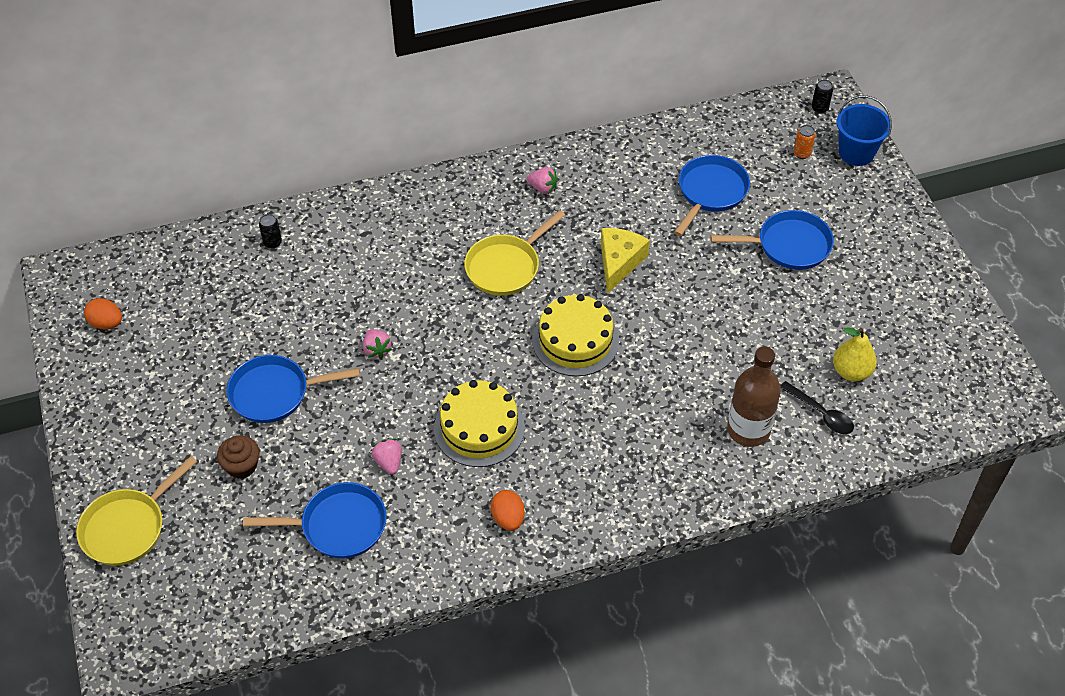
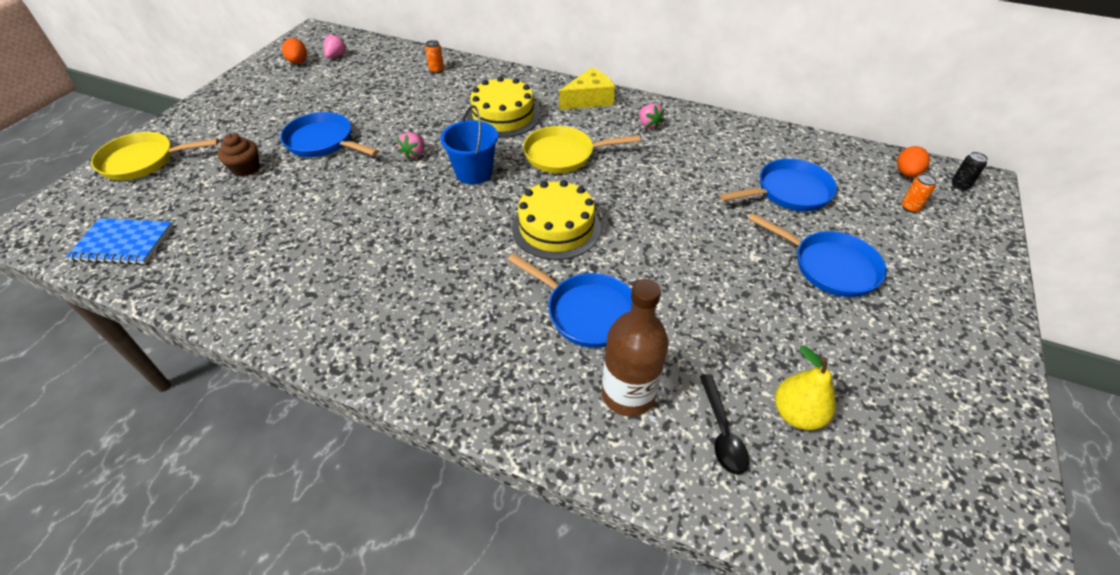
camera: 40 degrees right, 5 degrees down
(243, 599) = (123, 243): none -> blue notebook
(272, 243) = (436, 70): black can -> orange can
(338, 526) = (238, 240): blue pan -> blue pan (587, 312)
(388, 462) = (325, 222): pink strawberry -> pink strawberry (336, 56)
(479, 428) = (411, 241): yellow cake -> yellow cake (503, 116)
(508, 518) = (343, 318): orange egg -> orange egg (906, 173)
(619, 262) = (654, 197): yellow cheese -> yellow cheese (589, 99)
(856, 152) = (973, 233): blue bucket -> blue bucket (474, 172)

